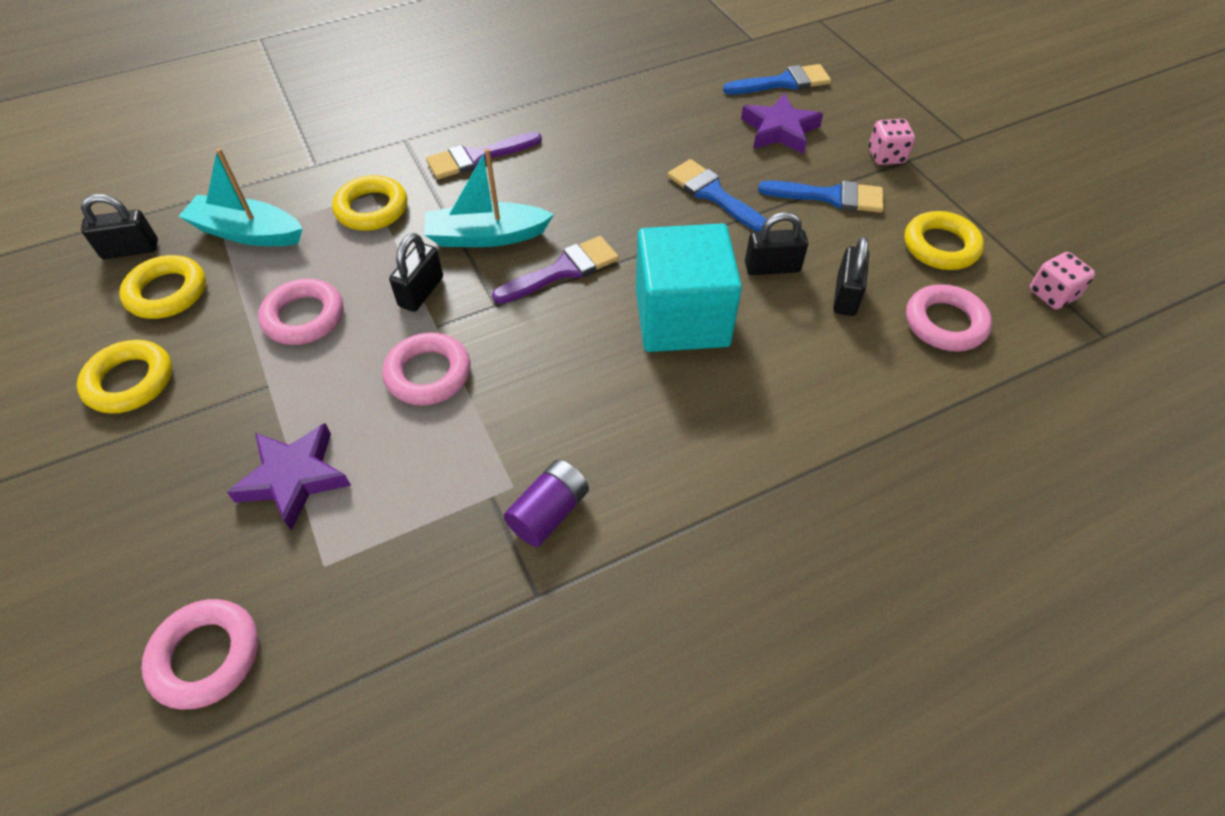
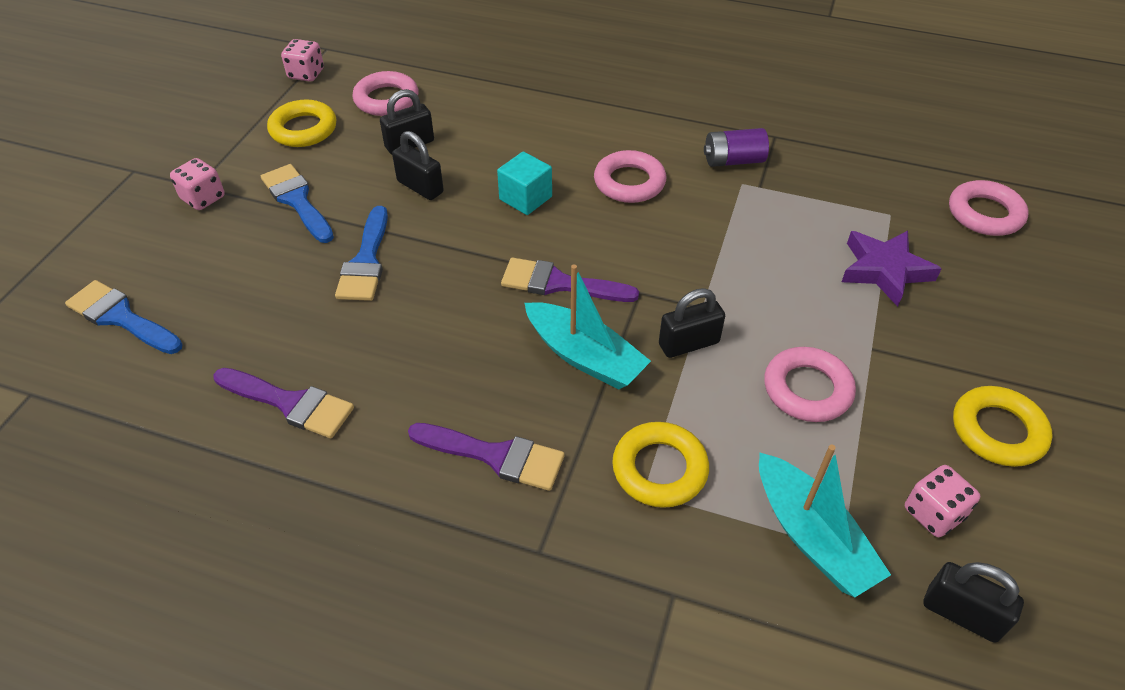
camera: 135 degrees left, 5 degrees down
(167, 292) = (933, 513): yellow ring -> pink dice
(428, 374) = (738, 276): pink ring -> pink ring (629, 182)
(623, 110) = (290, 403): none -> purple brush
(682, 318) = (525, 198): turquoise cube -> turquoise cube, size x0.51
(779, 130) = (220, 275): purple star -> none

